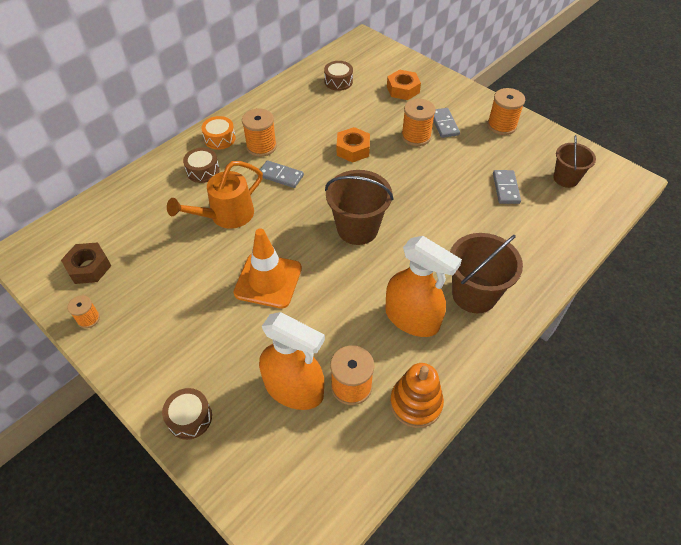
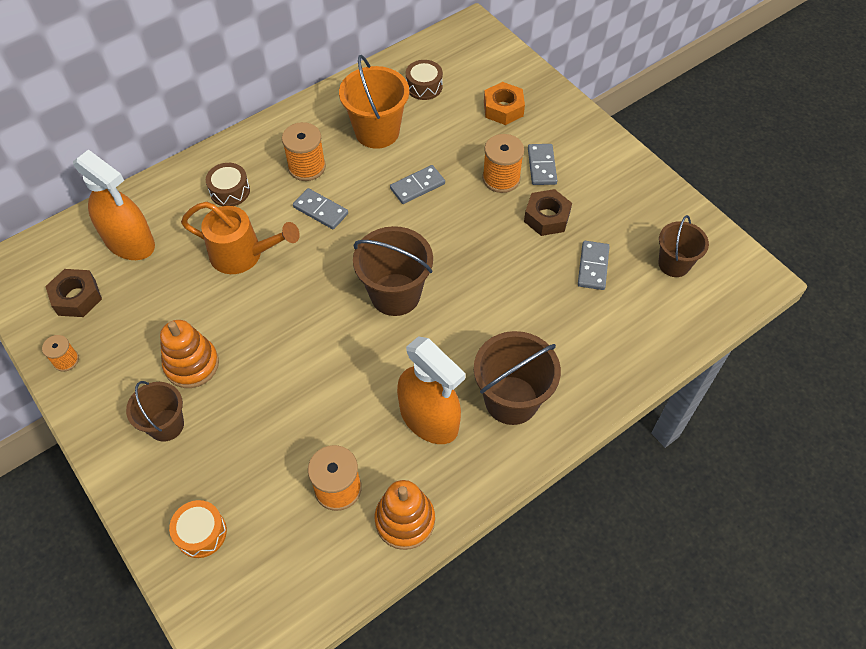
camera: 10 degrees right, 5 degrees up
(189, 358) = (166, 425): none -> brown bucket
(190, 418) = (153, 494): brown drum -> none
(200, 306) = (192, 364): none -> orange stacking toy
(220, 139) = (259, 149): orange drum -> orange drum (201, 533)
(225, 216) = (244, 255): orange watering can -> orange watering can turned 135 degrees counterclockwise
(268, 280) = (274, 345): orange traffic cone -> none
(294, 389) = (273, 480): orange spray bottle -> orange spray bottle (130, 242)
(310, 116) = (377, 132): none -> orange bucket
(353, 149) = (417, 186): orange nut -> grey domino
(459, 158) = (546, 217): none -> brown nut
(501, 125) = (615, 177): orange spool -> none

